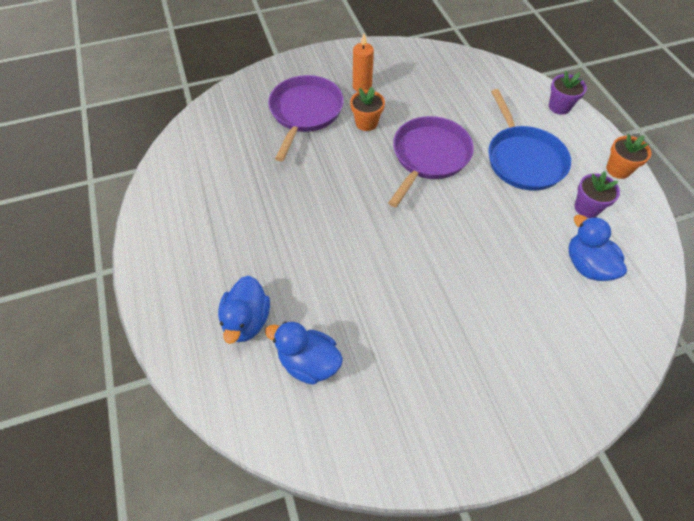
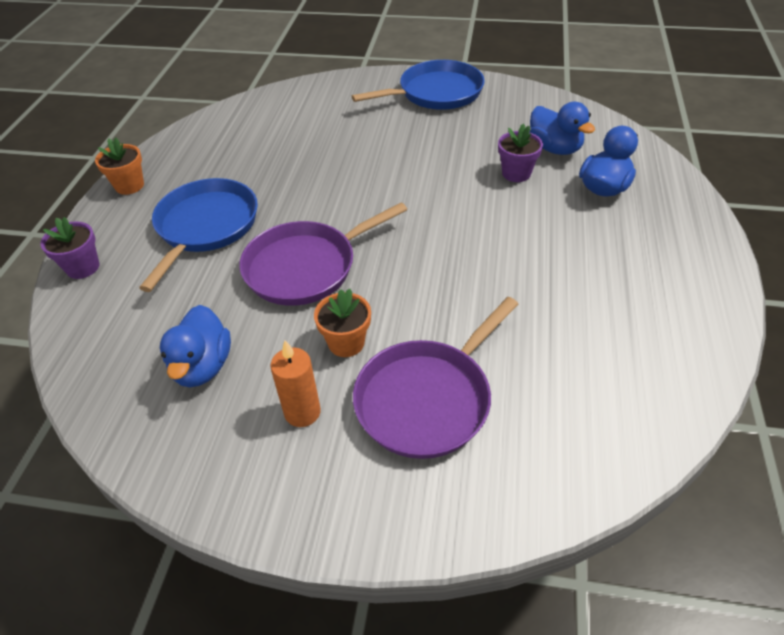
camera: 150 degrees left, 10 degrees down
(483, 415) = (436, 93): none -> blue pan
(587, 208) = (206, 168): purple flower pot -> purple flower pot (516, 173)
(587, 265) = (264, 135): blue duck -> blue duck (202, 366)

